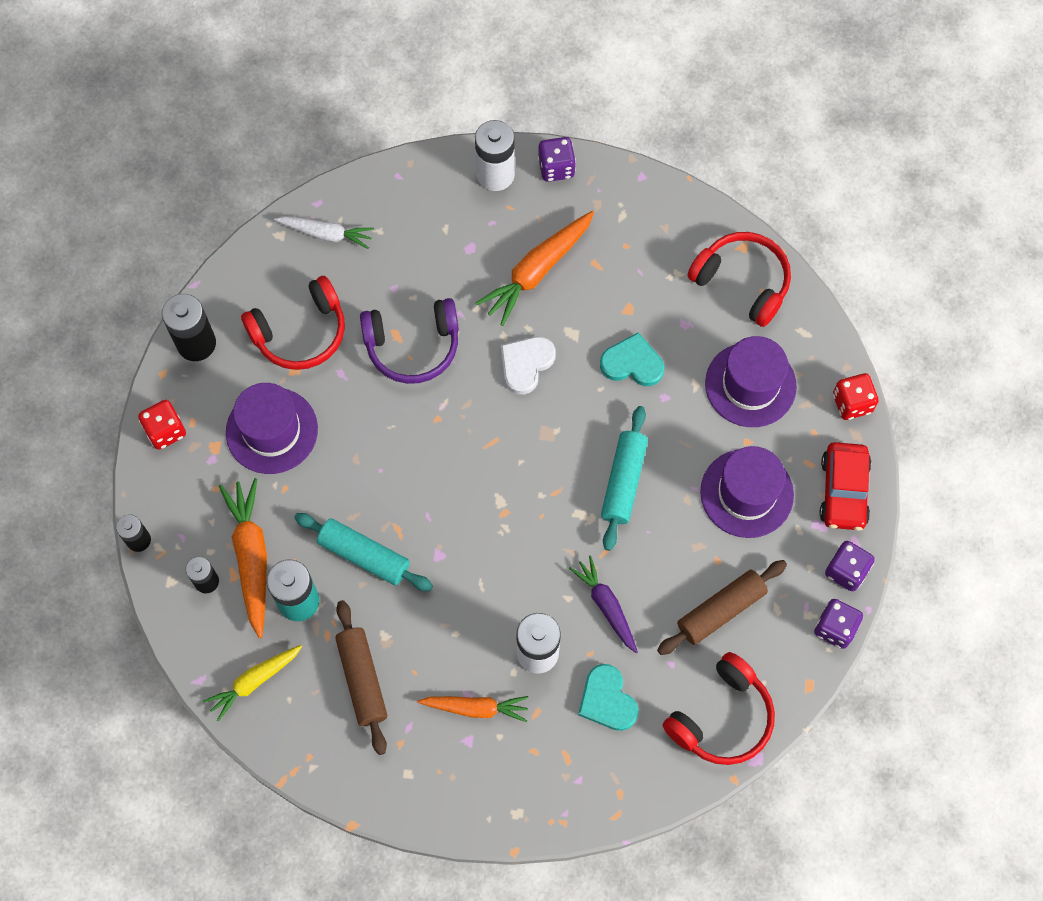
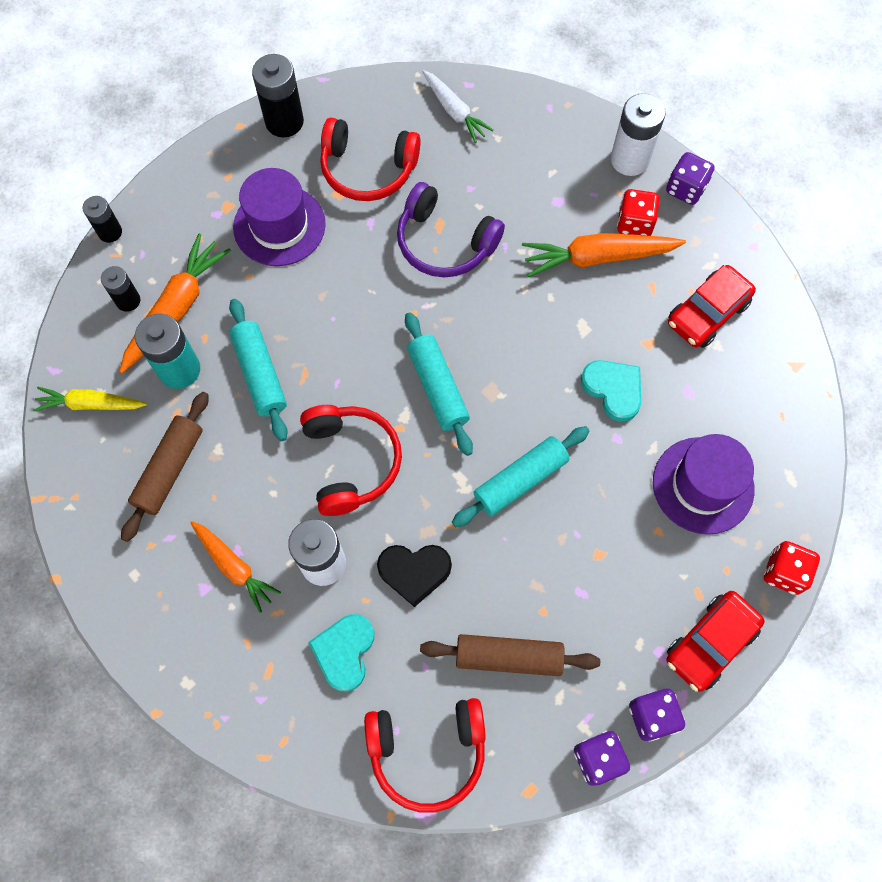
camera: 40 degrees right, 0 degrees up
(165, 431) = (203, 168): red dice -> red dice (634, 223)
(506, 461) = (438, 388): none -> turquoise rolling pin
(526, 364) = (523, 324): white heart -> none
(606, 606) = (414, 571): purple carrot -> black heart
(650, 254) = (707, 313): none -> red car
(742, 282) = (770, 394): red headphones -> red headphones (350, 462)
(746, 493) = (619, 575): purple hat -> none

